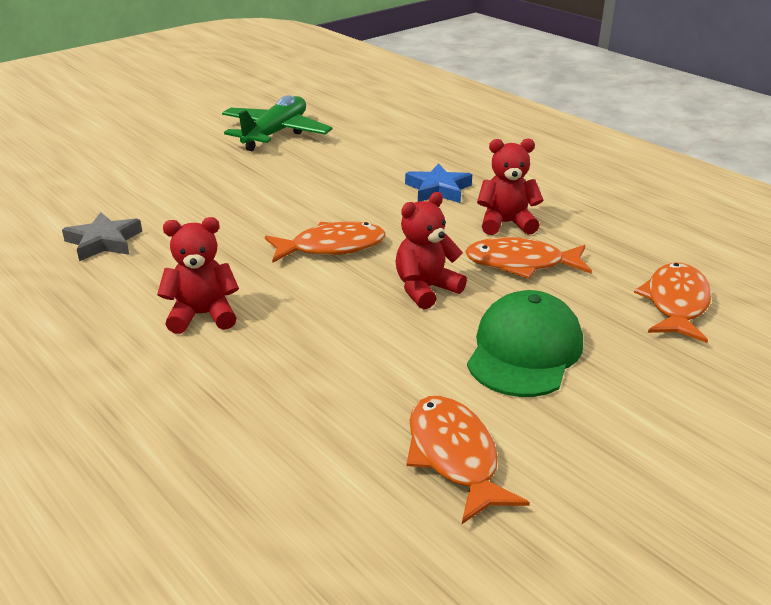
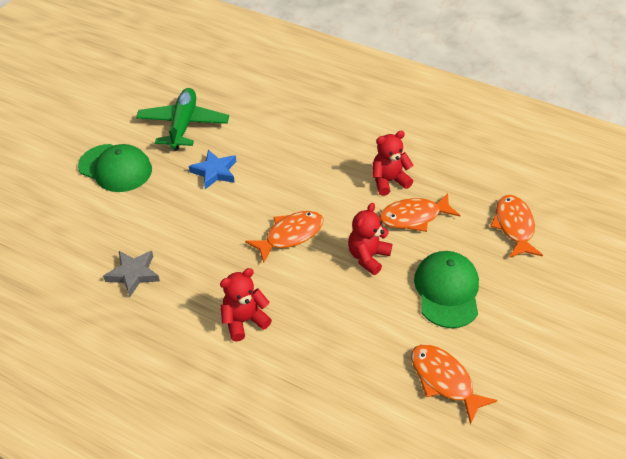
camera: 20 degrees left, 15 degrees up
(167, 153) = (115, 168): none -> green cap
(438, 189) = (330, 158): blue star -> blue star (214, 172)

